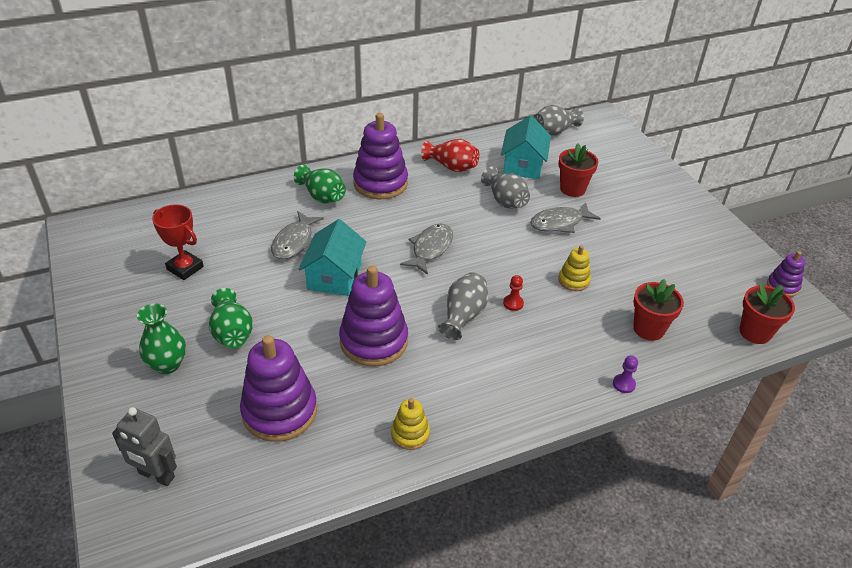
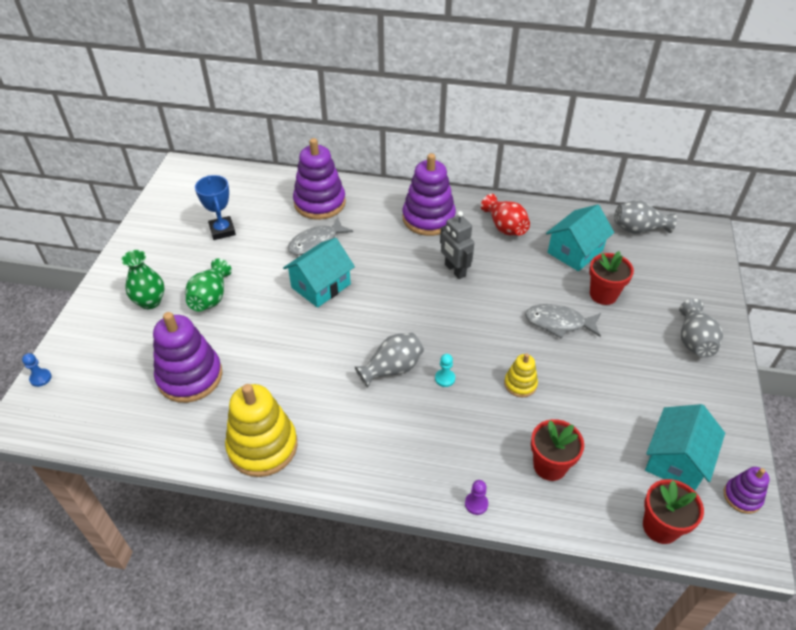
camera: 35 degrees right, 5 degrees up
(107, 495) = (40, 378): none -> blue pawn
(156, 475) = (77, 381): grey robot -> grey robot (454, 270)
(185, 268) = (222, 230): red trophy -> blue trophy
(322, 196) = (371, 211): green vase -> none
(374, 341) = (303, 355): purple stacking toy -> purple stacking toy (320, 203)
(410, 434) = (262, 446): yellow stacking toy -> yellow stacking toy, size x1.99
(430, 248) = (418, 296): grey fish -> none
(505, 201) = (525, 279): grey vase -> grey vase (694, 341)
(513, 303) = (445, 378): red pawn -> turquoise pawn
(724, 282) = (676, 460): none -> turquoise house

